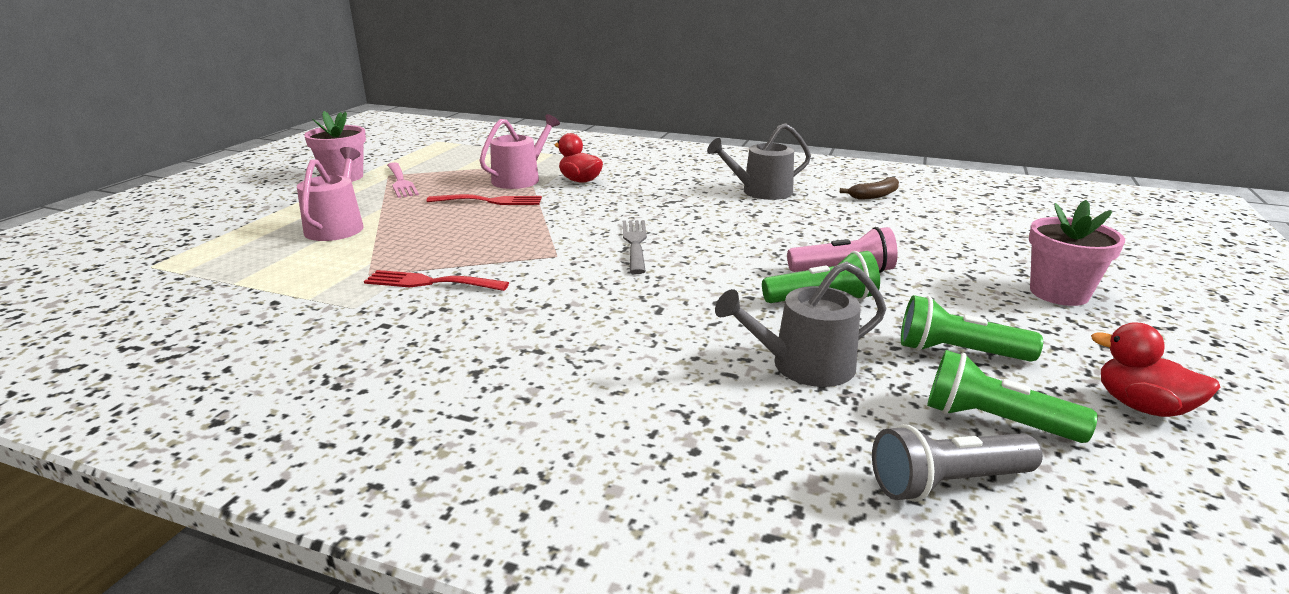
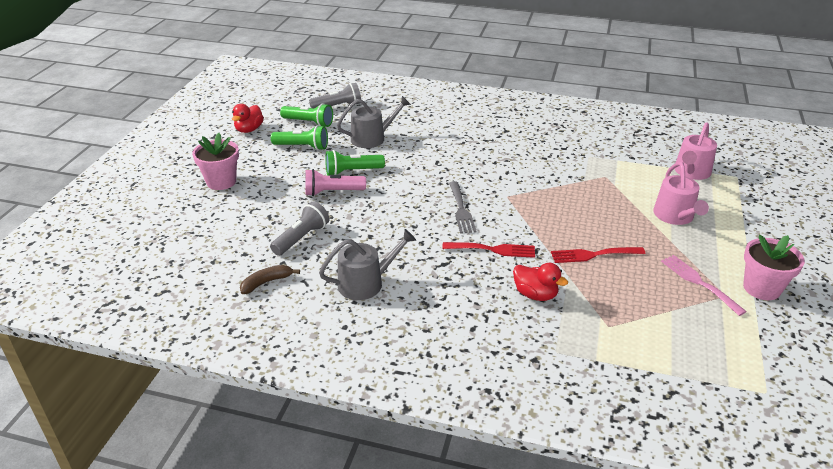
camera: 175 degrees right, 10 degrees up
(430, 282) = (565, 172): red fork -> red fork (493, 249)
(520, 179) = (593, 295): pink watering can -> pink watering can (691, 172)
(858, 225) = (301, 238): none -> grey flashlight
(1141, 406) = (249, 129): red duck -> red duck turned 75 degrees clockwise

